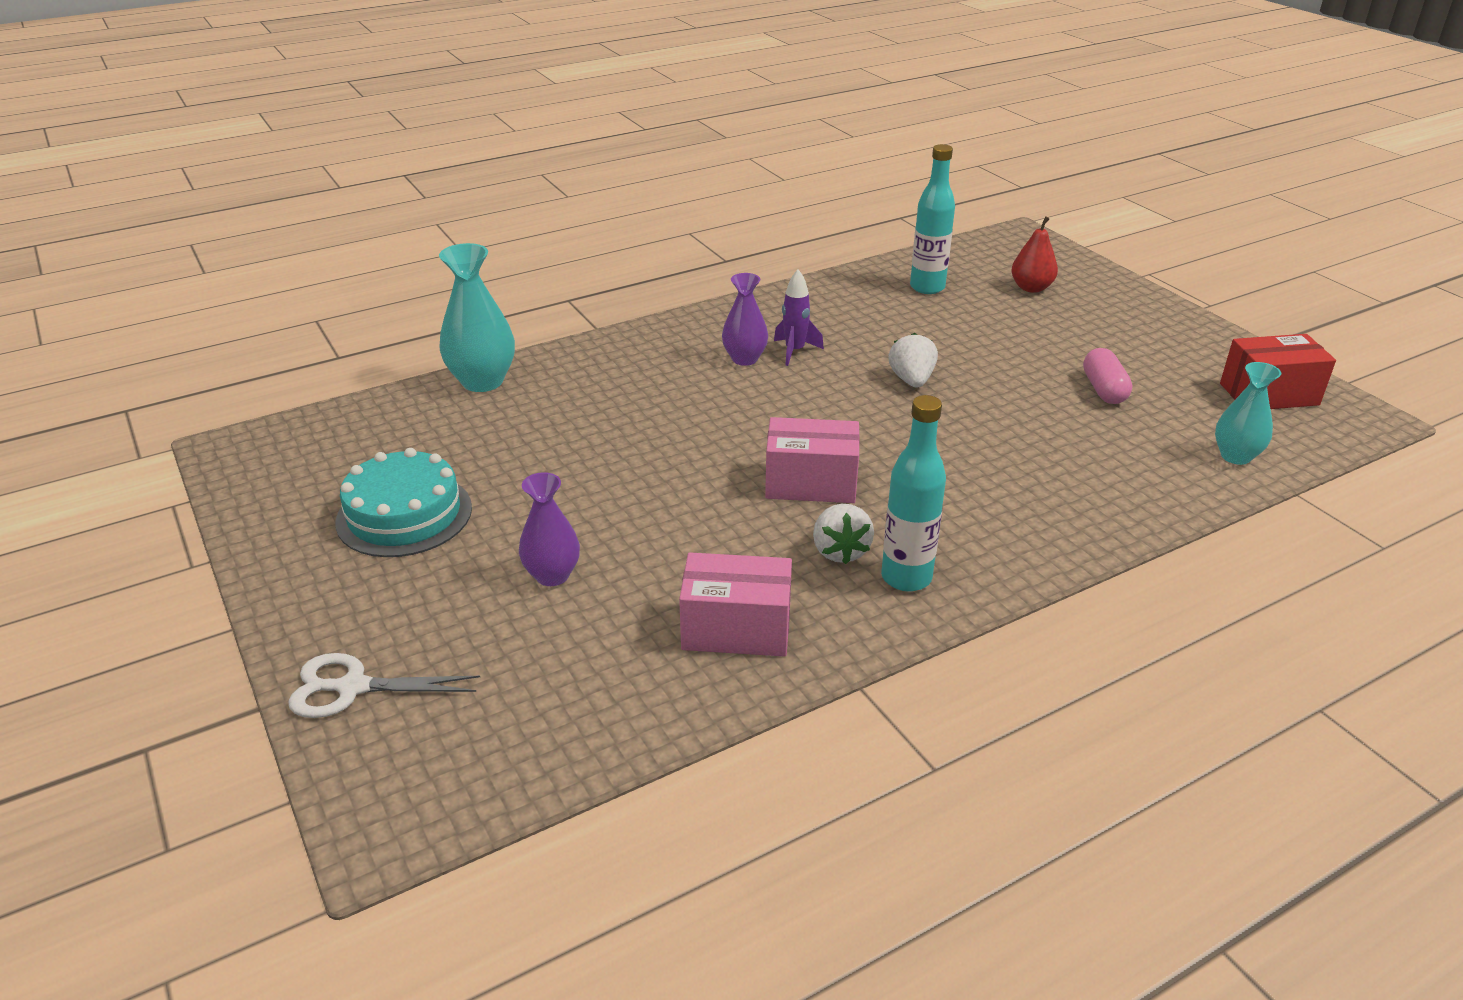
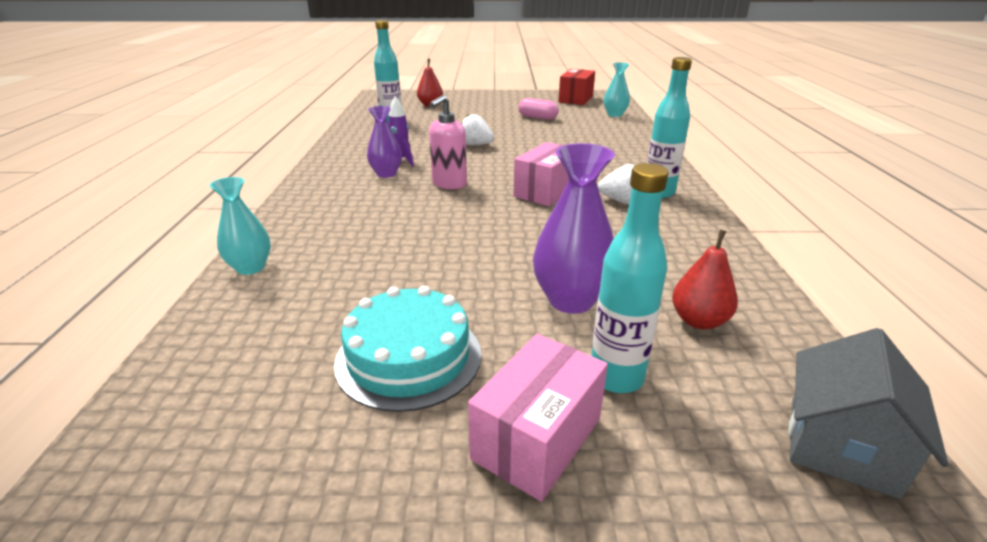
camera: 60 degrees left, 5 degrees down
(353, 687) = (671, 454): white scissors -> none
(410, 792) = (841, 446): none -> grey house
(439, 635) = (616, 377): none -> turquoise bottle
(482, 381) = (250, 267): turquoise vase -> turquoise vase, size x0.65
(552, 575) = (571, 300): purple vase -> purple vase, size x1.53
(570, 672) = (699, 321): none -> red pear
(736, 629) = (679, 248): pink box -> pink box (537, 438)
(759, 409) = (449, 184): none -> pink soap dispenser

